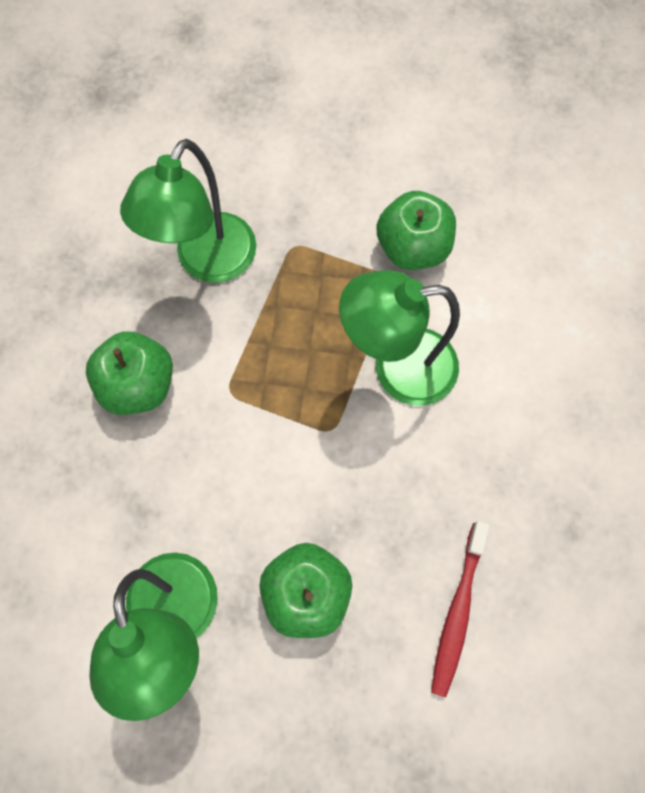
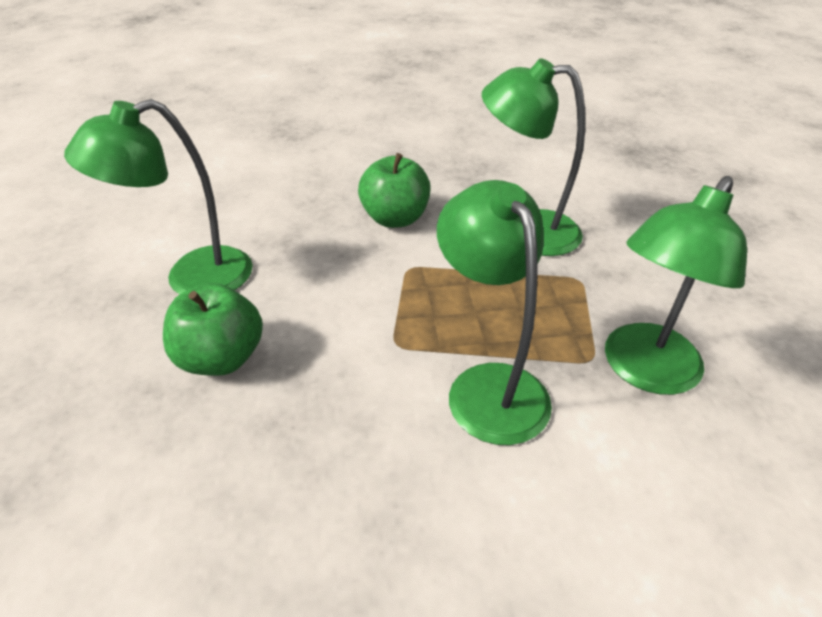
camera: 75 degrees right, 30 degrees down
(412, 248) = (643, 371): green apple -> green lamp
(457, 611) = (203, 503): red toothbrush -> none

